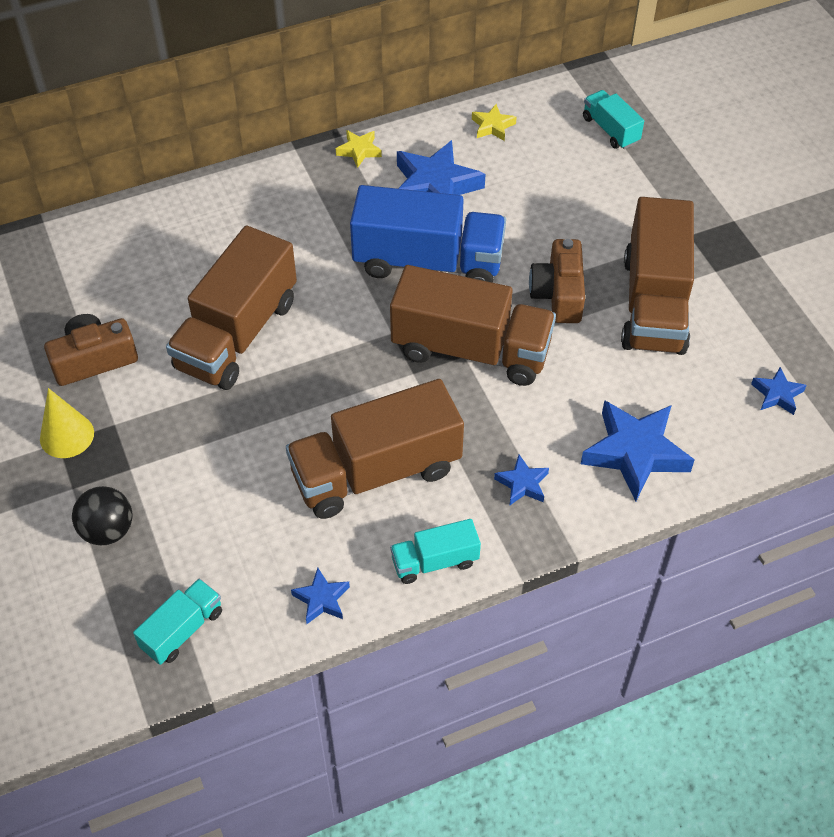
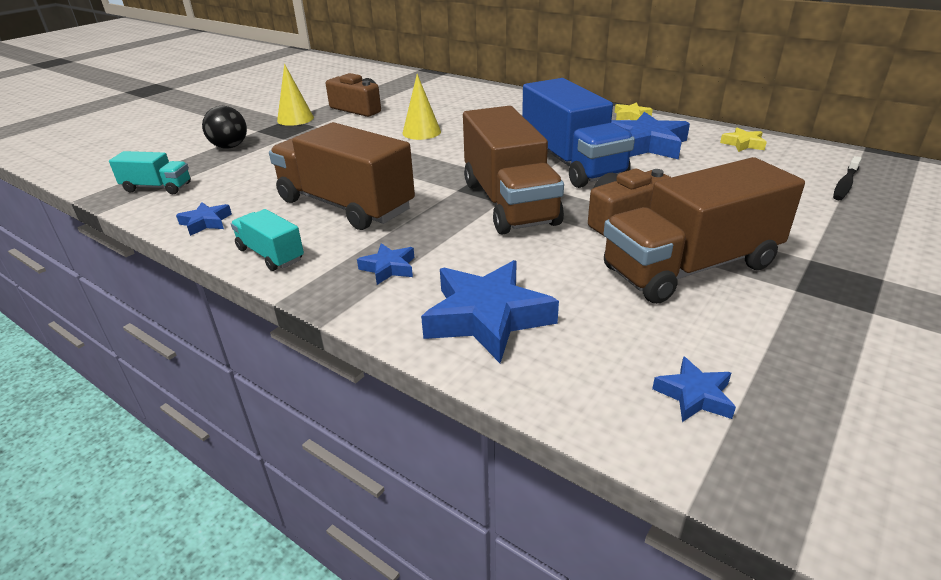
camera: 60 degrees right, 20 degrees down
(237, 334) = (421, 132): brown truck -> yellow cone
(610, 130) = (845, 184): turquoise truck -> black toothbrush

